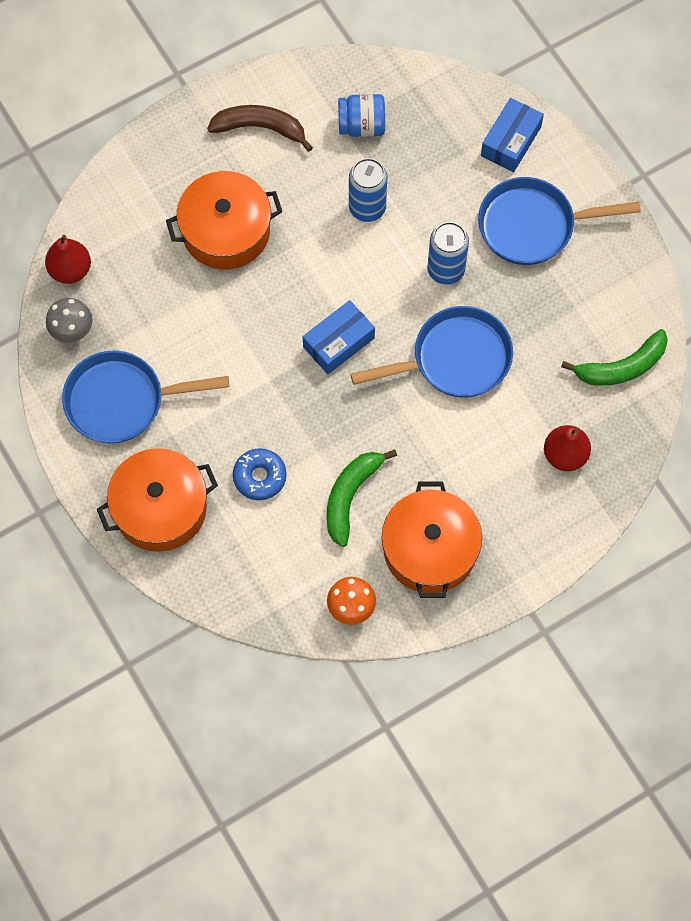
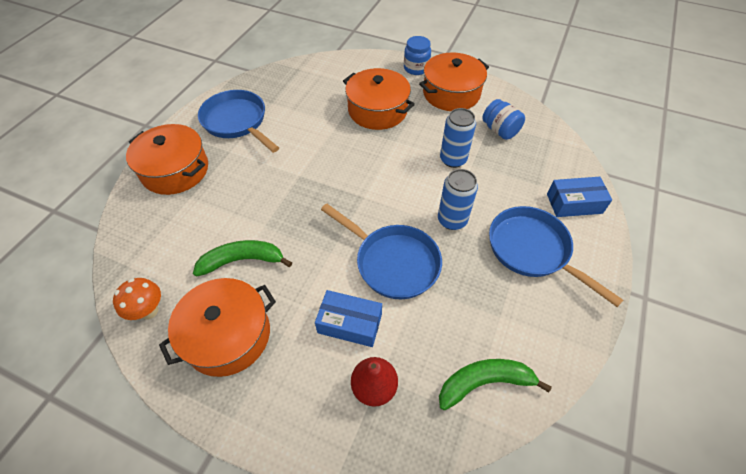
camera: 55 degrees right, 15 degrees down
(70, 270) = (301, 69): red pear -> none
(72, 332) = (265, 86): grey mushroom -> none
(180, 132) = (416, 68): none -> blue jar
(260, 128) = (451, 93): brown banana -> orange pot
(260, 477) = (226, 205): blue donut -> none
(338, 342) = (351, 194): blue box -> blue box (350, 323)
(621, 367) = (484, 382): green banana -> green banana turned 135 degrees clockwise

